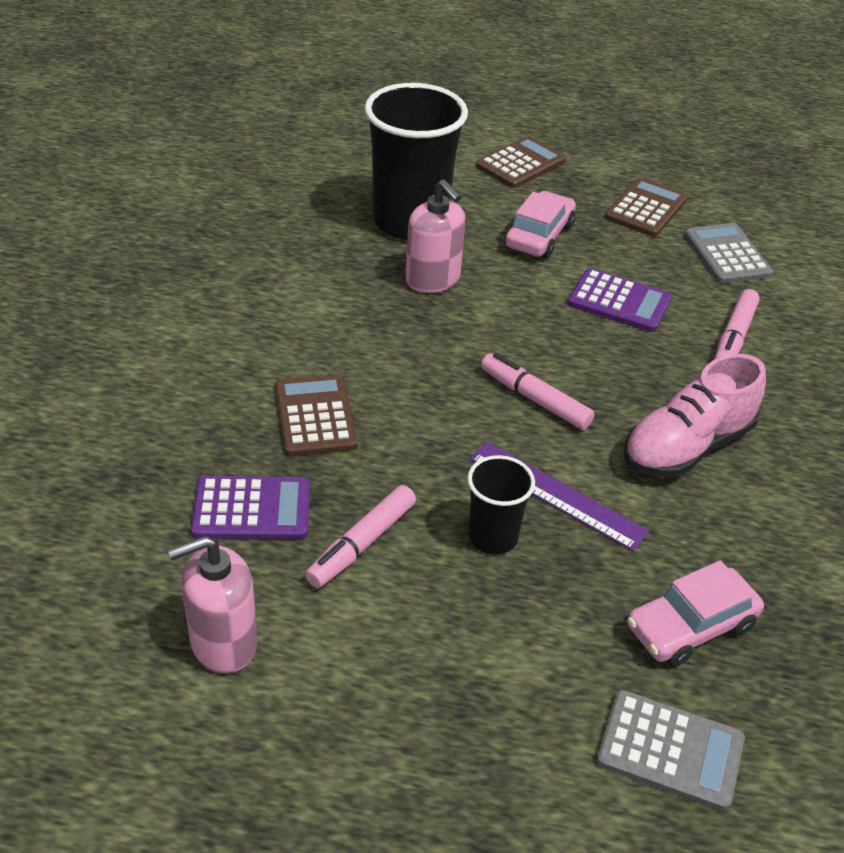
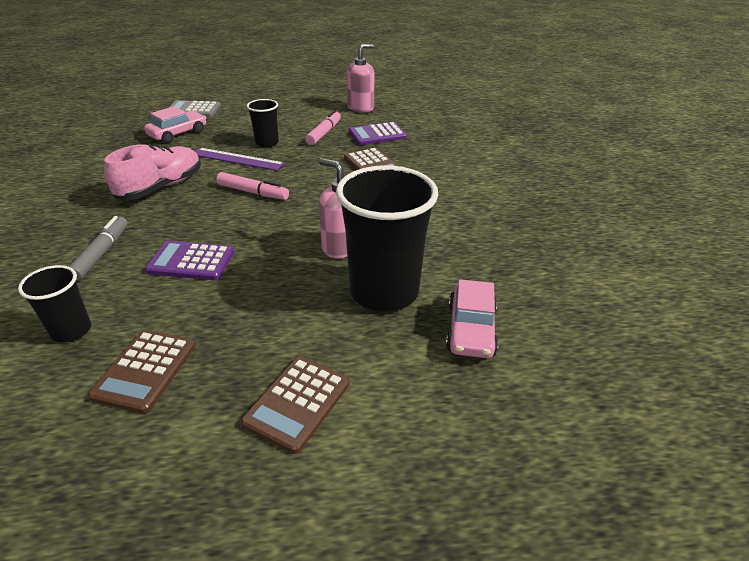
camera: 165 degrees right, 5 degrees down
(539, 236) = (263, 306): pink car -> pink car (471, 329)
(727, 254) = (71, 330): grey calculator -> black cup
(733, 337) = (102, 253): pink marker -> grey marker

